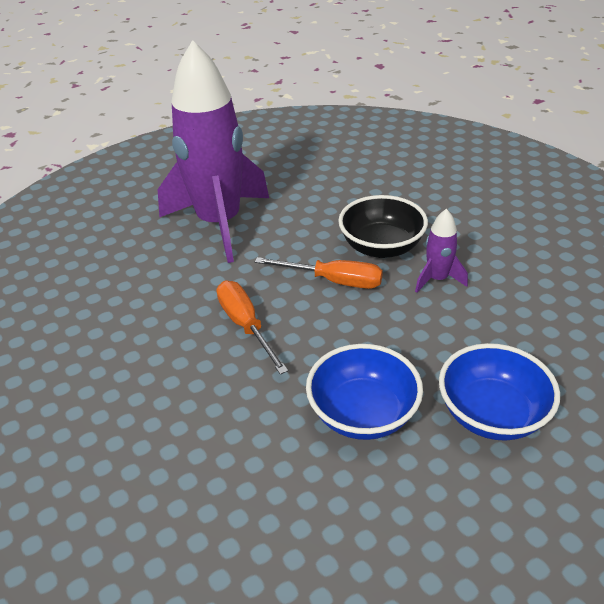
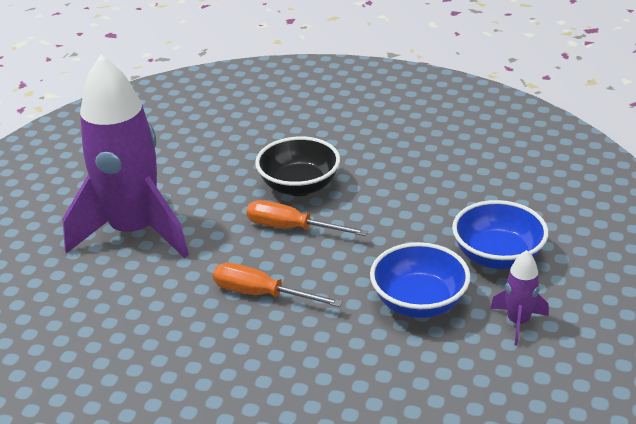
camera: 40 degrees left, 5 degrees down
(334, 281) = (292, 228): orange screwdriver -> orange screwdriver turned 135 degrees counterclockwise
(437, 279) = (367, 189): purple rocket -> purple rocket (518, 322)

